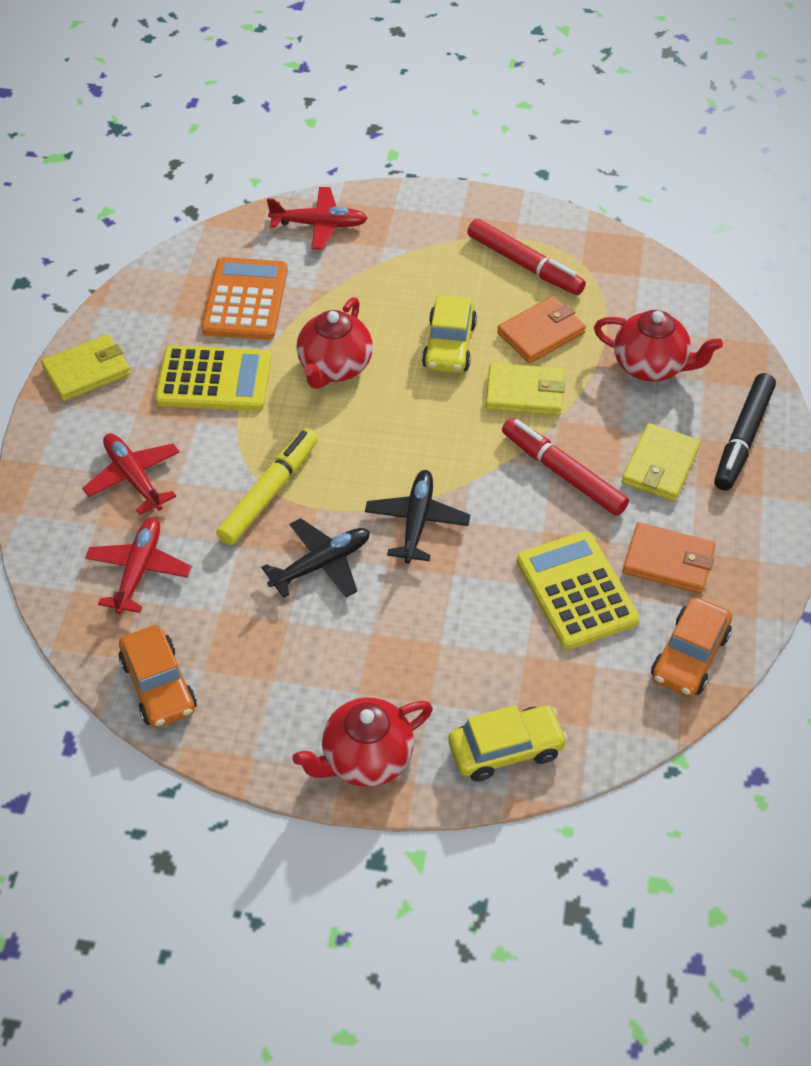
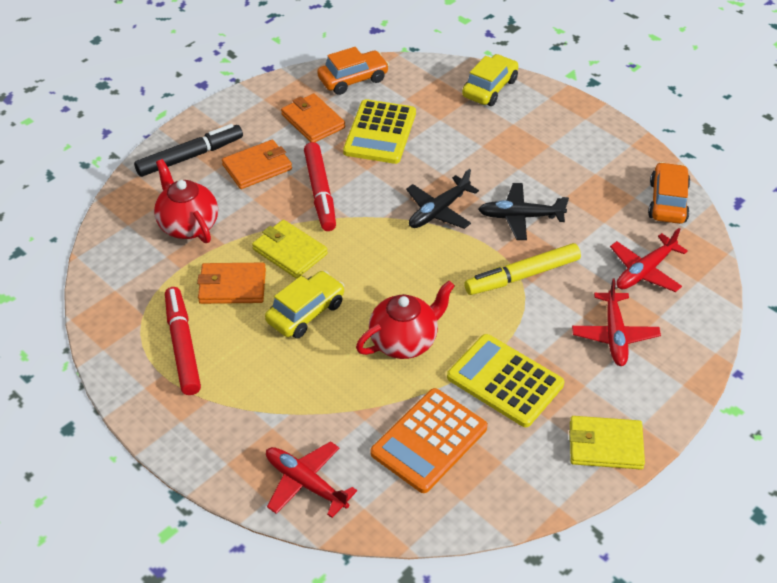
camera: 145 degrees left, 5 degrees down
(366, 759) = (568, 117): red teapot -> none
(506, 749) = (489, 88): yellow car -> yellow car turned 105 degrees clockwise
(660, 466) = (257, 167): yellow wallet -> orange wallet

